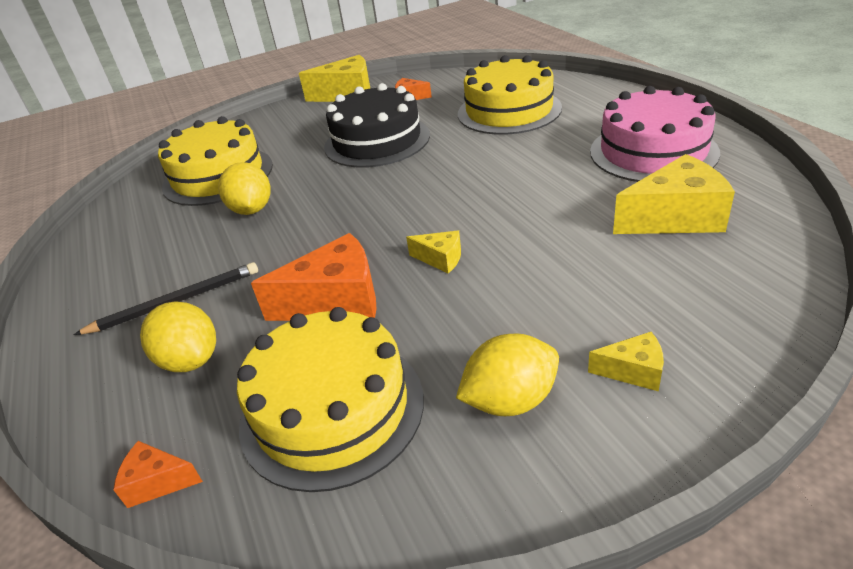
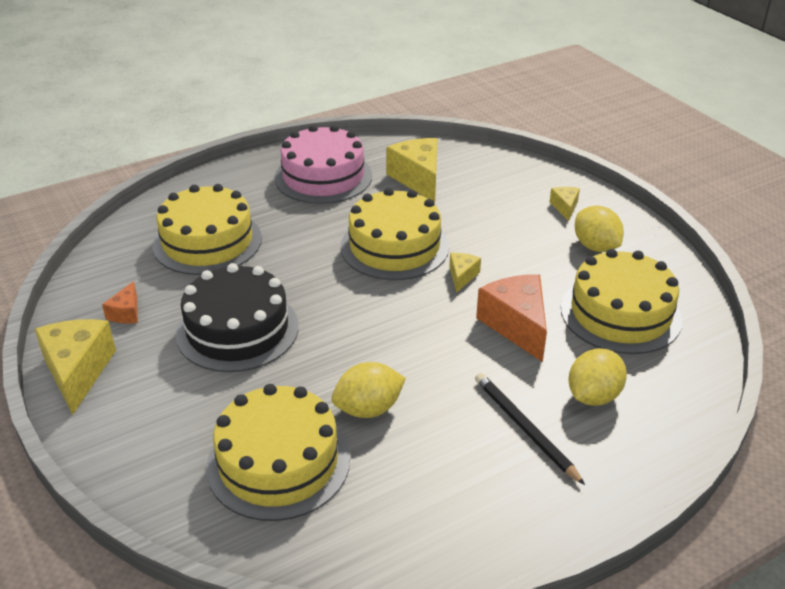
camera: 100 degrees left, 0 degrees up
(158, 482) = (699, 381): orange cheese -> none
(504, 208) = (394, 246): none -> yellow cake

